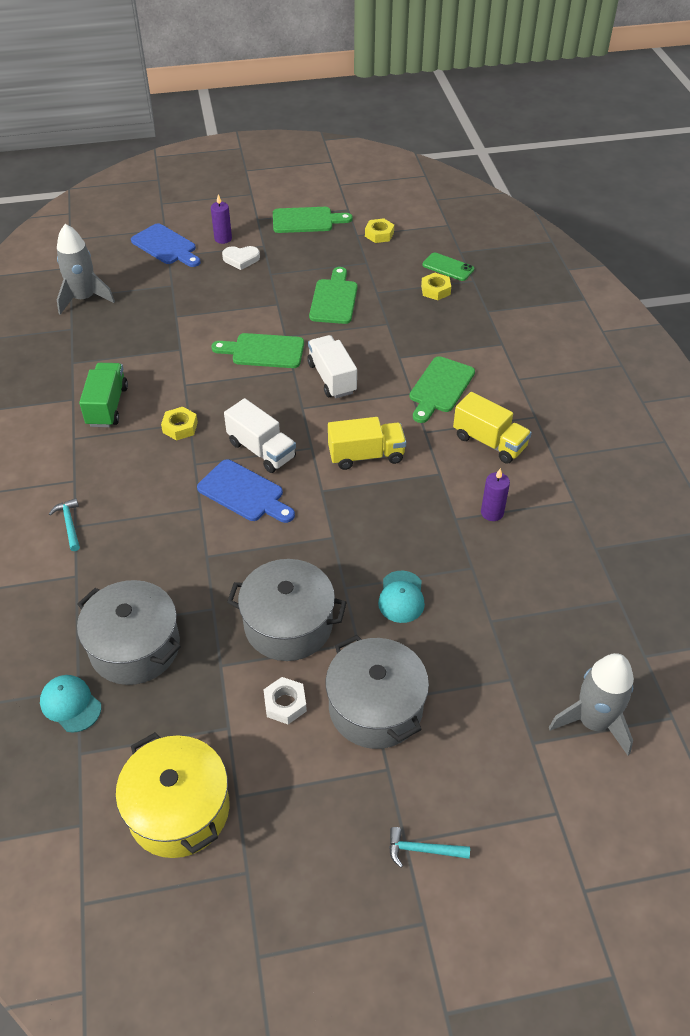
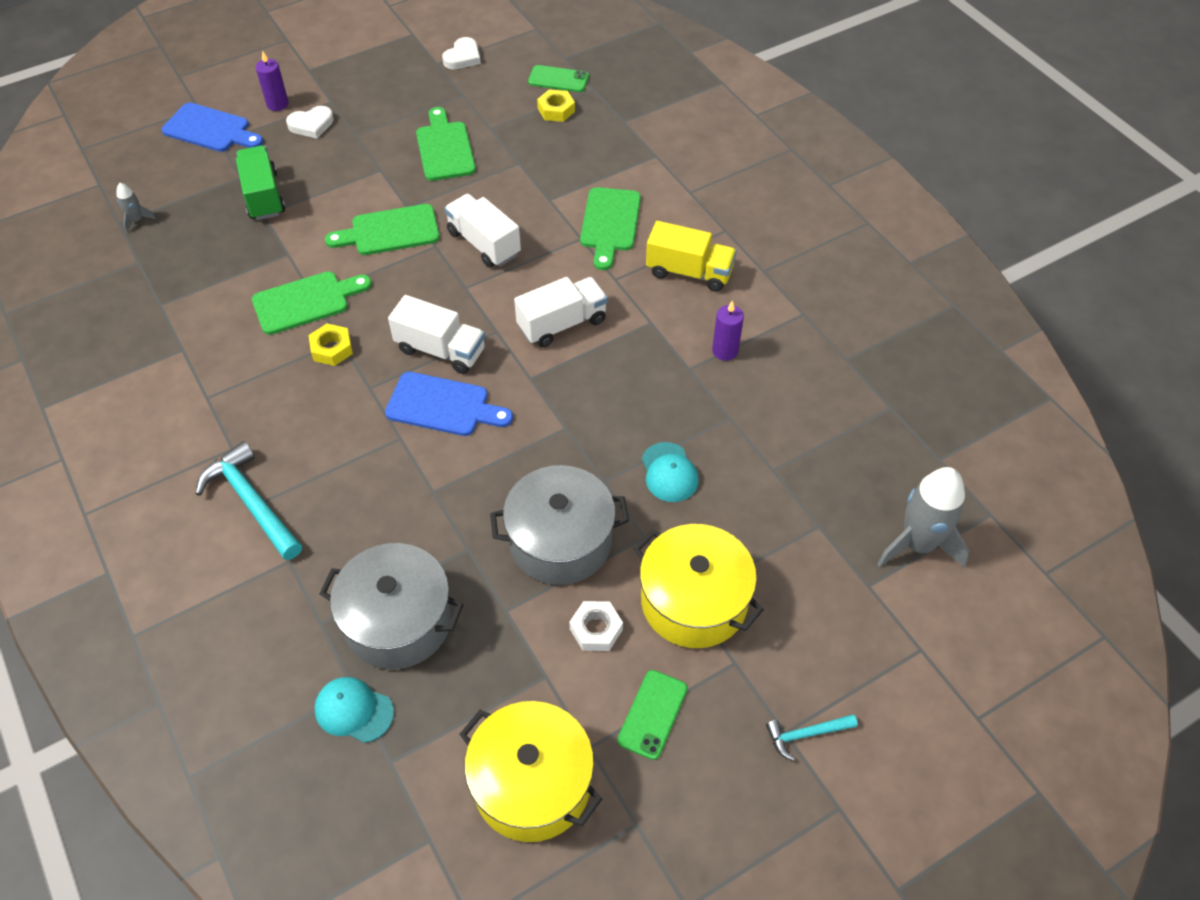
camera: 20 degrees left, 5 degrees up
(69, 524) = (251, 502): turquoise hammer -> turquoise hammer, size x1.85
(84, 299) = (136, 220): grey rocket -> grey rocket, size x0.45
(107, 406) = (230, 347): green truck -> green truck (263, 196)
(300, 788) = (652, 714): none -> green phone
(306, 220) = (369, 59): green cutting board -> green cutting board (306, 302)
(366, 455) = (562, 324): yellow truck -> white truck
(375, 707) = (694, 601): grey pot -> yellow pot
(379, 234) = (463, 57): yellow nut -> white heart

